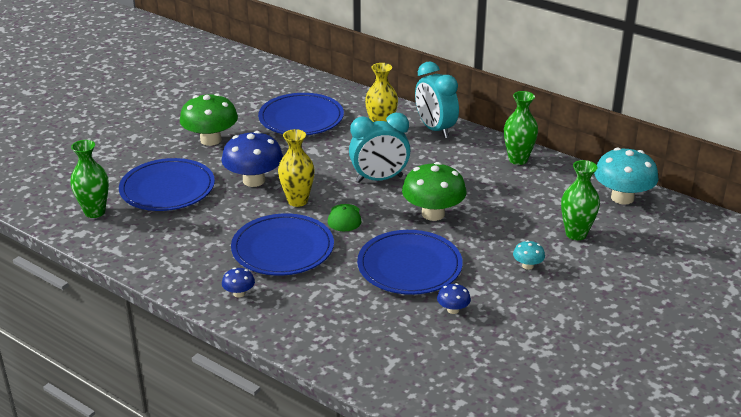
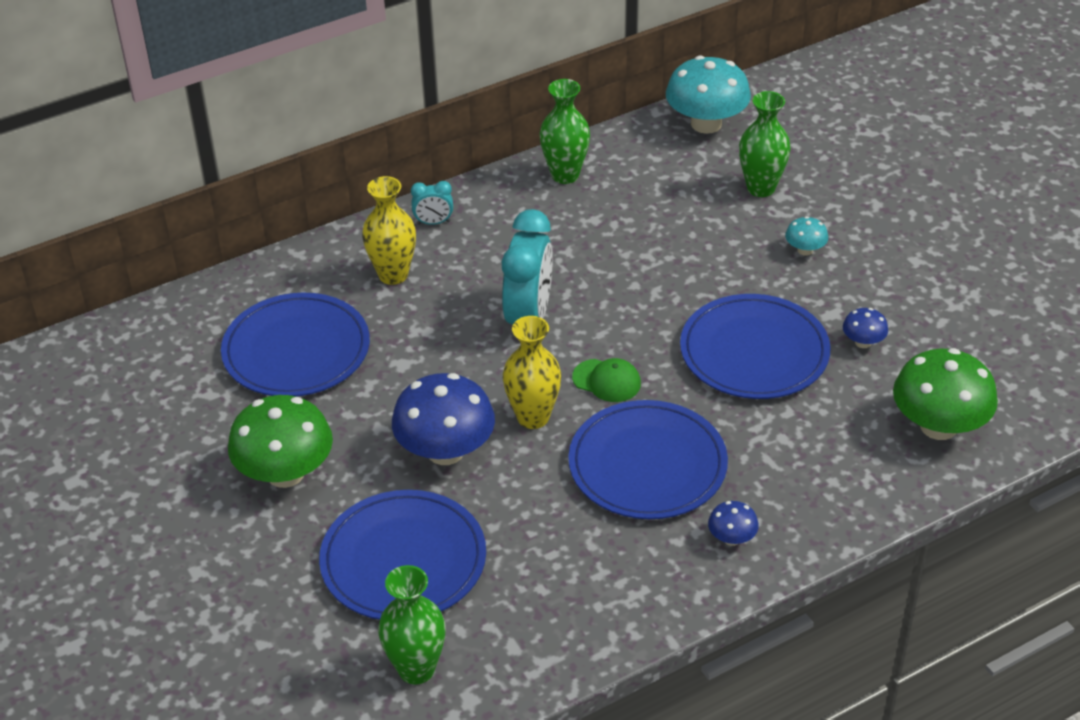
camera: 65 degrees left, 10 degrees up
(433, 214) = (646, 293): green mushroom -> green mushroom (938, 426)
(435, 129) = (433, 222): turquoise clock -> turquoise clock, size x0.47

